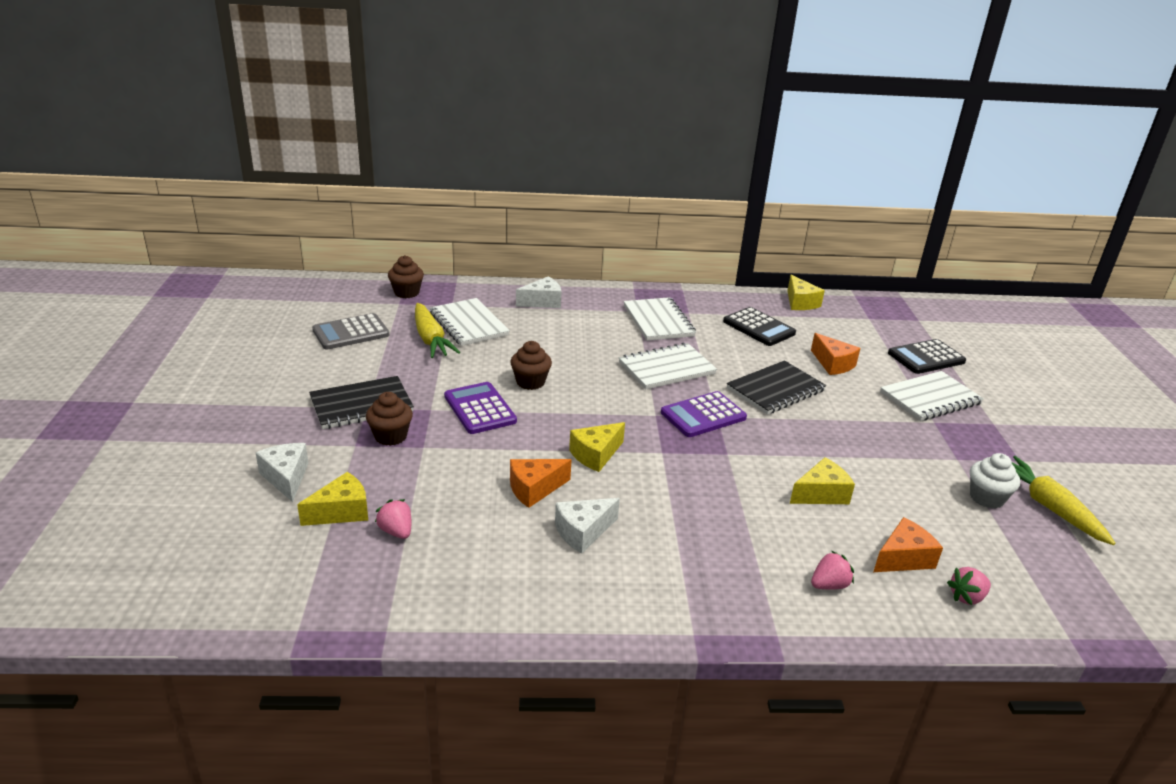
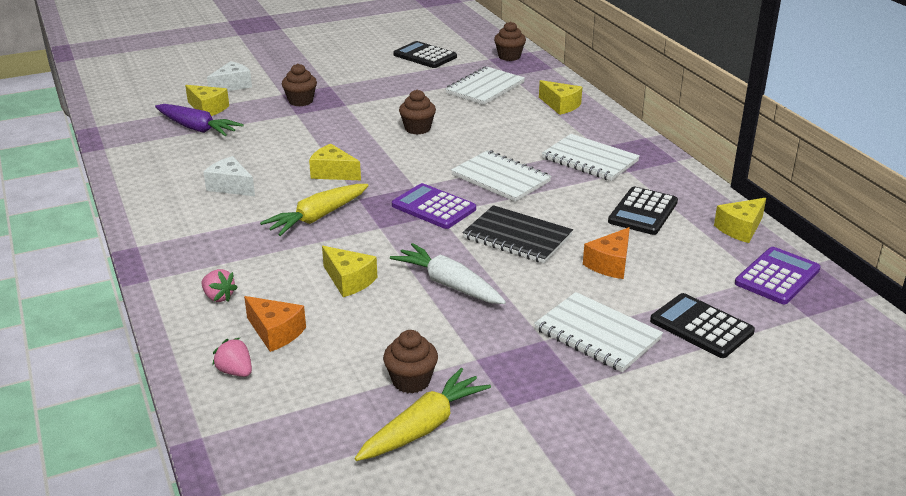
camera: 70 degrees right, 0 degrees up
(351, 332) = (425, 56): grey calculator -> black calculator
(361, 405) = (331, 83): black notebook -> none
(396, 531) = (197, 128): pink strawberry -> purple carrot
(430, 339) = (445, 81): yellow carrot -> yellow carrot (317, 217)
(480, 409) = (361, 120): purple calculator -> purple calculator (777, 277)
(534, 489) = (271, 160): orange cheese -> none
(542, 302) = (560, 105): white cheese -> yellow cheese
(658, 321) = (590, 160): white notebook -> white notebook turned 75 degrees clockwise
(843, 442) = (449, 284): none -> white carrot
(986, 498) = (411, 381): white cupcake -> brown cupcake

